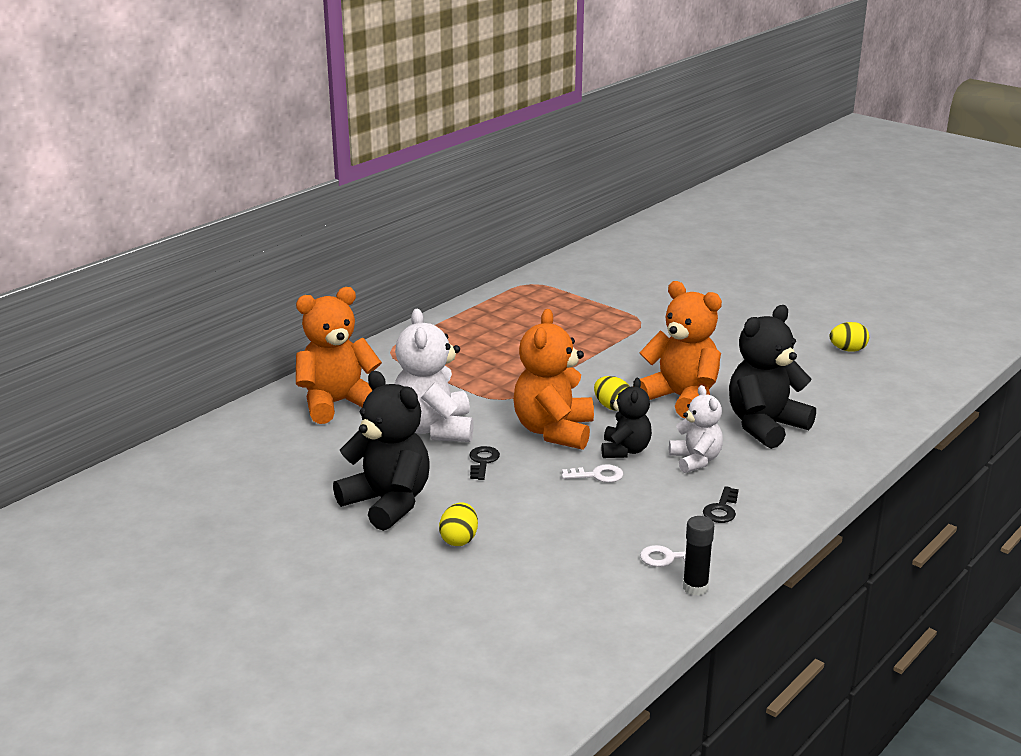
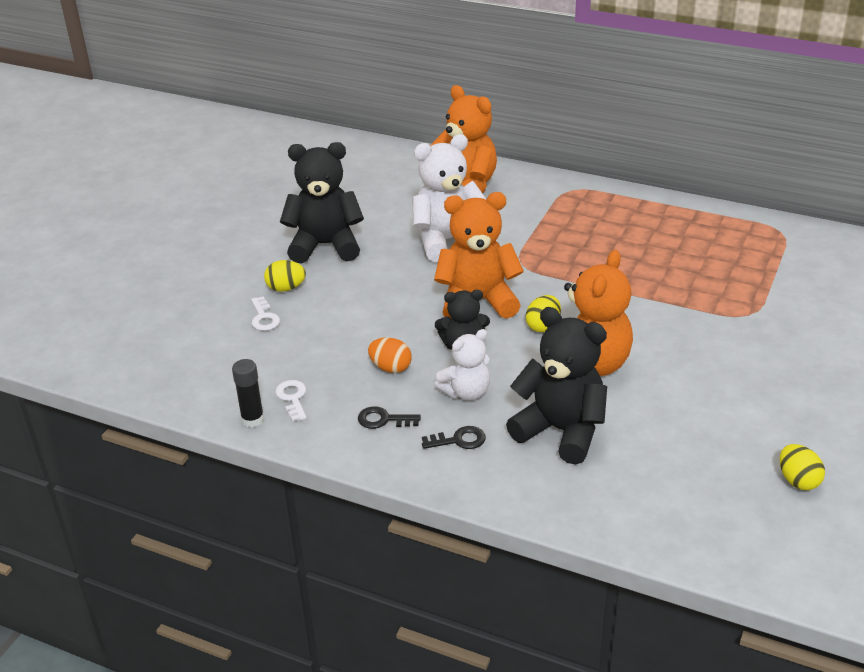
camera: 75 degrees right, 10 degrees up
(388, 503) = (325, 245): black teddy bear -> black teddy bear turned 120 degrees counterclockwise
(482, 461) = (406, 275): black key -> black key (458, 440)
(597, 475) = (411, 338): white key -> white key (264, 318)
(641, 494) = (390, 368): none -> orange egg

